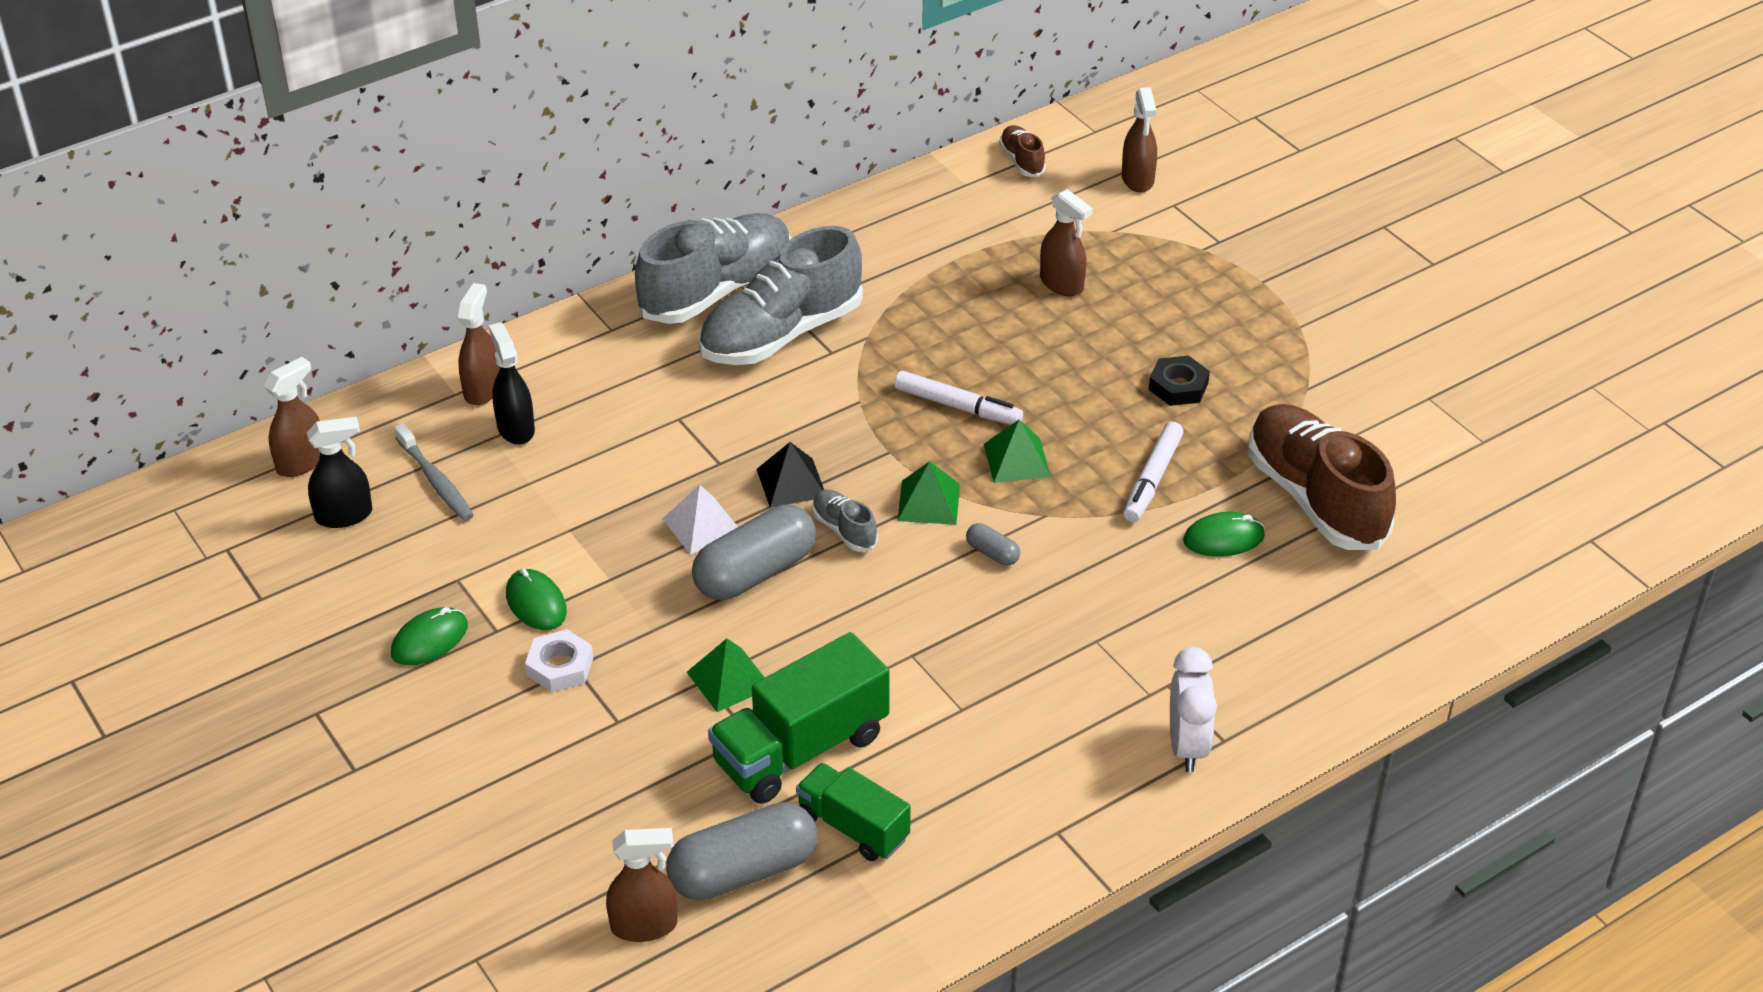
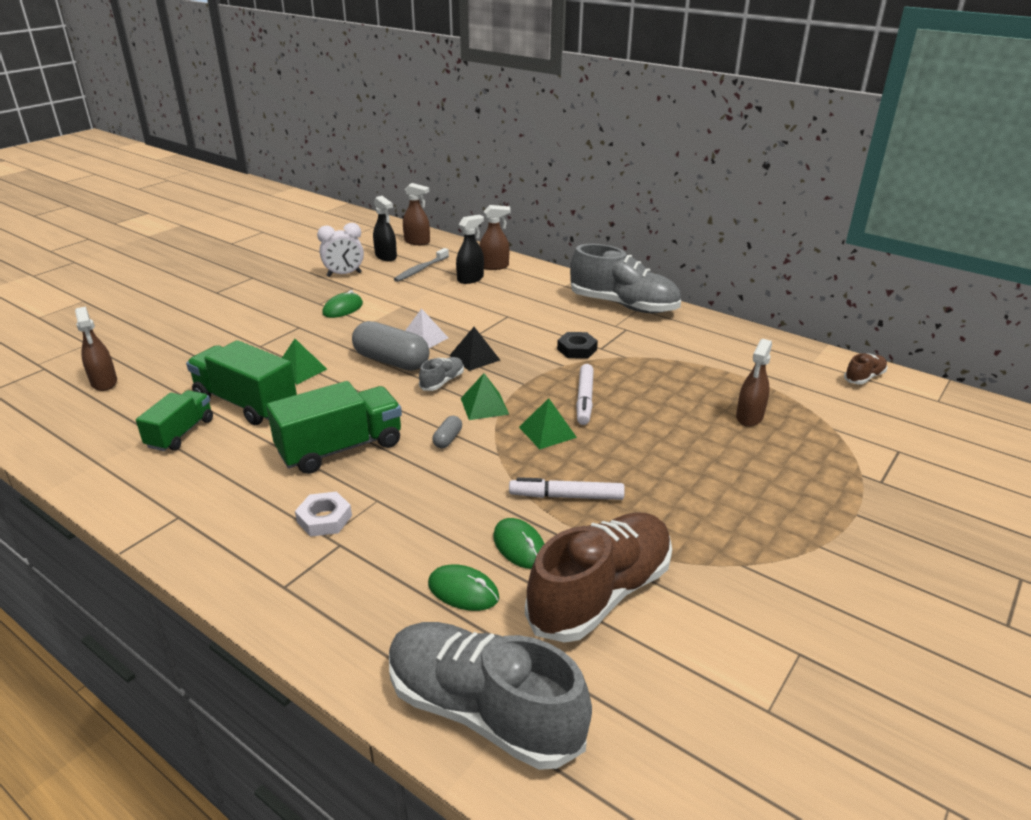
camera: 70 degrees right, 10 degrees down
(429, 640) = (308, 290): green mouse -> green mouse (463, 591)
(560, 666) = (297, 323): white nut -> white nut (324, 519)
(743, 871) = (144, 404): grey capsule -> none
(781, 334) = (603, 330): grey shoe -> grey shoe (483, 711)
(968, 659) = (340, 448): none -> green truck
(1137, 179) = (907, 429): brown spray bottle -> none
(1178, 386) = (683, 491): black nut -> black nut (577, 349)
(1187, 746) = (273, 567): white clock -> white clock (344, 274)

